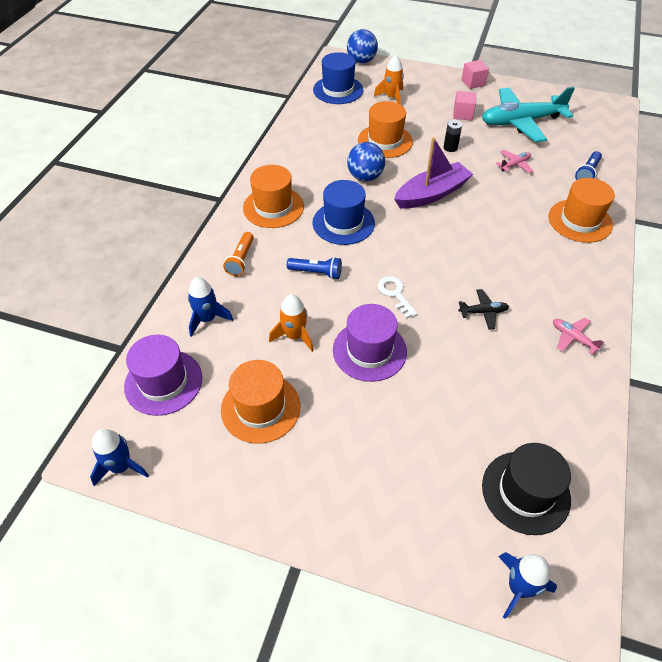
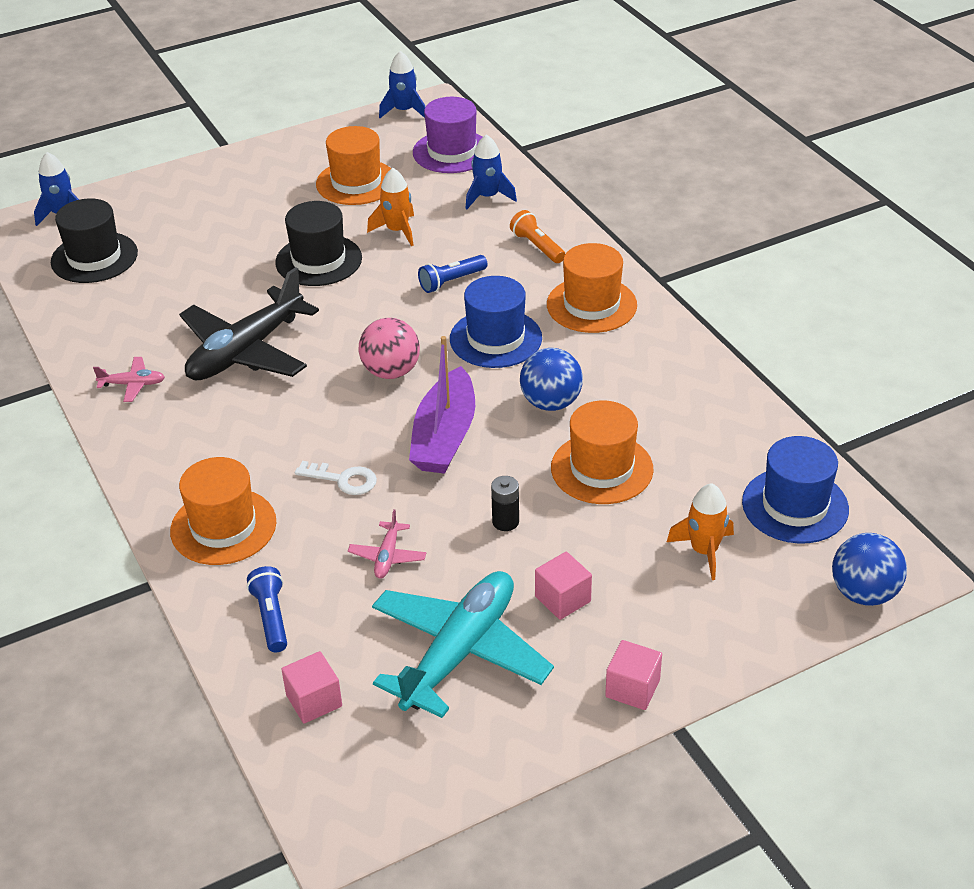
camera: 135 degrees right, 10 degrees down
(369, 350) = (318, 260): purple hat -> black hat
(395, 294) = (351, 312): white key -> white key (343, 479)
(417, 242) = (391, 372): none -> pink ball
(483, 312) = (246, 351): black plane -> black plane, size x2.37
(593, 139) = (314, 700): none -> pink cube

